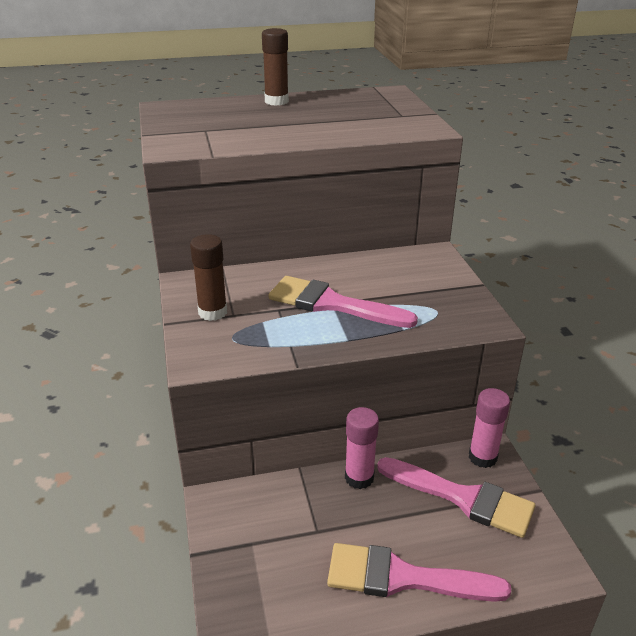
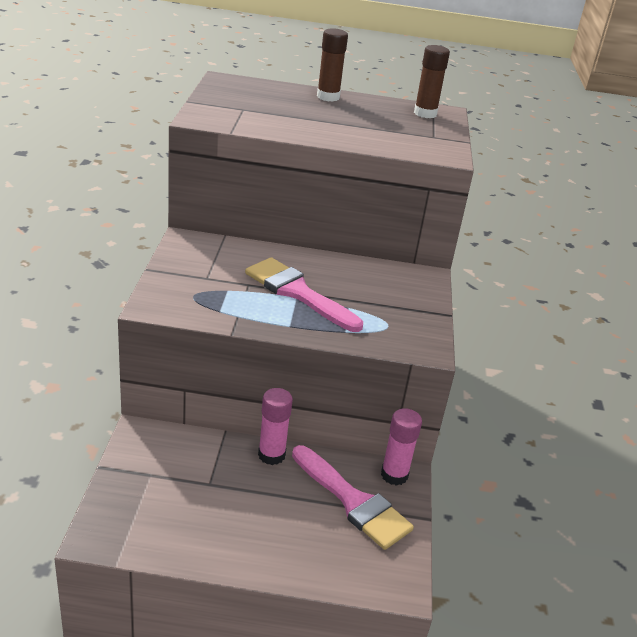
camera: 15 degrees right, 0 degrees up
(212, 312) = (191, 271): brown glue stick -> brown glue stick (425, 113)
(403, 578) = (259, 543): pink brush -> none

